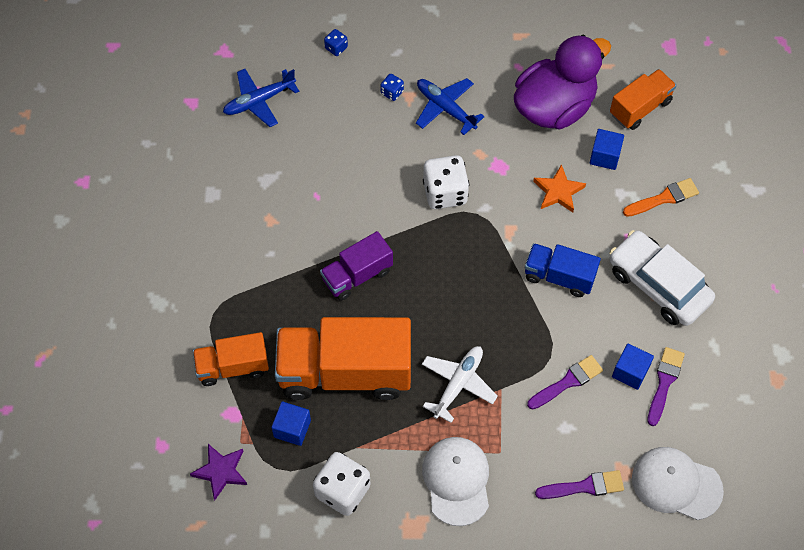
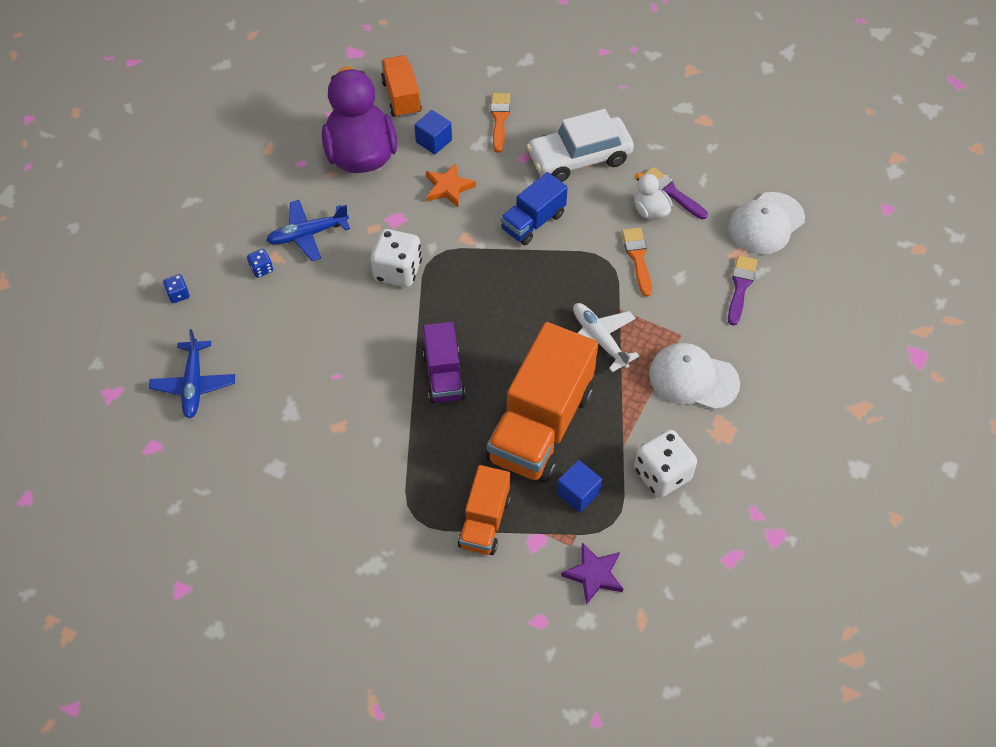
camera: 65 degrees left, 5 degrees down
(567, 382) = (637, 258): purple brush -> orange brush
(630, 372) = (650, 211): blue cube -> white duck

